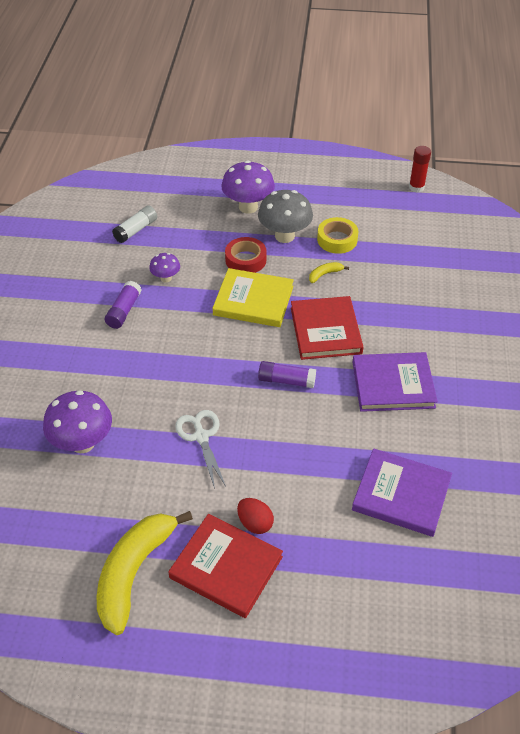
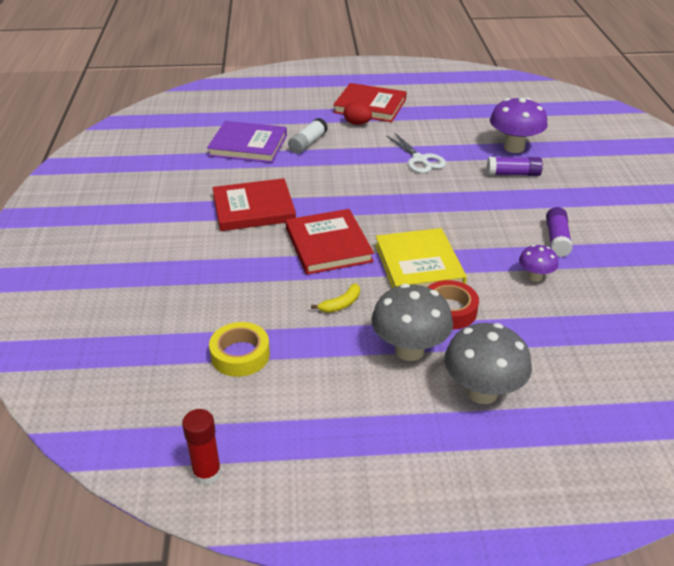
camera: 170 degrees right, 10 degrees down
(134, 572) = (430, 99): yellow banana -> none
(136, 230) = (619, 333): white glue stick -> white glue stick (308, 143)
(248, 207) = (482, 392): purple mushroom -> grey mushroom
(253, 301) = (419, 265): yellow book -> yellow book turned 75 degrees clockwise
(286, 380) = (358, 201): purple glue stick -> purple glue stick (513, 174)
(337, 240) = (333, 354): yellow tape -> yellow tape (240, 355)
(393, 384) = (253, 208): purple book -> red book

